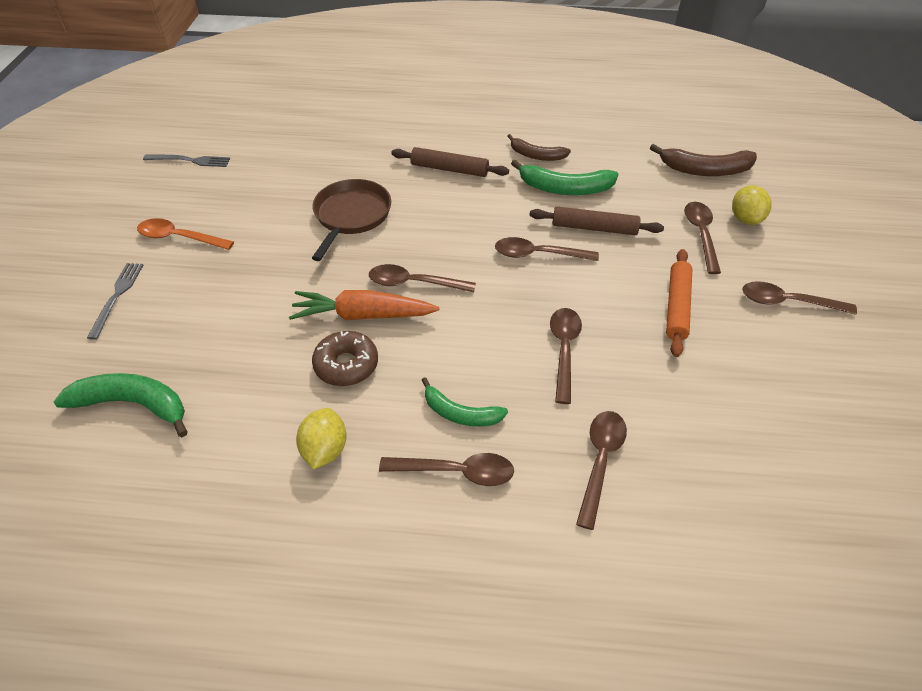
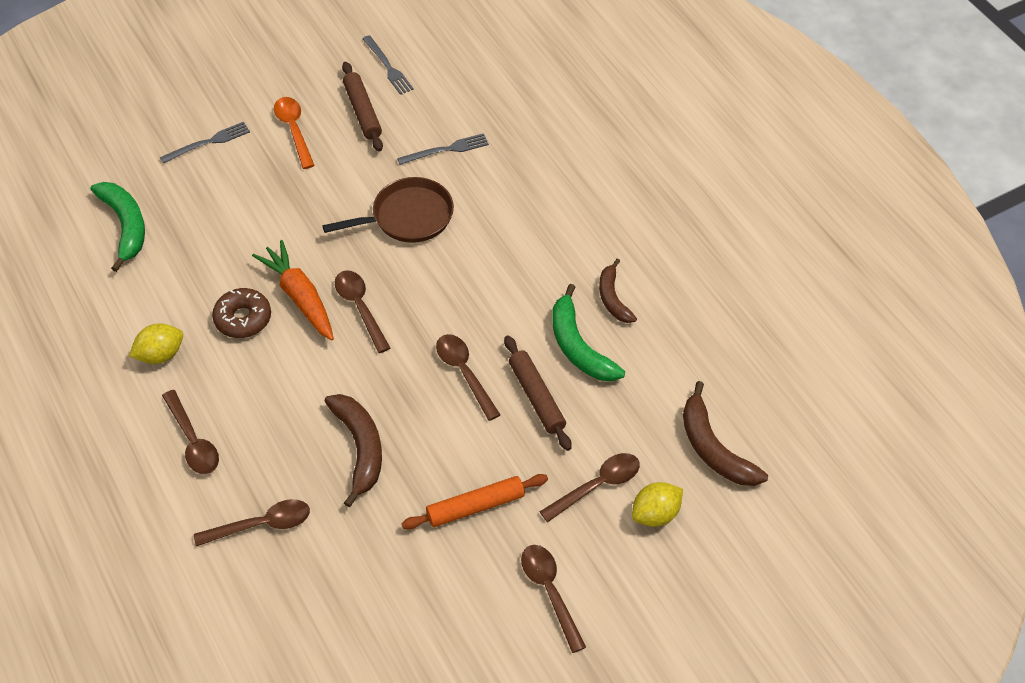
camera: 55 degrees right, 5 degrees up
(310, 168) = (446, 150): none -> grey fork
(449, 169) = (531, 245): brown rolling pin -> brown rolling pin (362, 112)
(460, 413) = (246, 414): green banana -> none
(564, 350) = (360, 448): brown spoon -> brown banana

